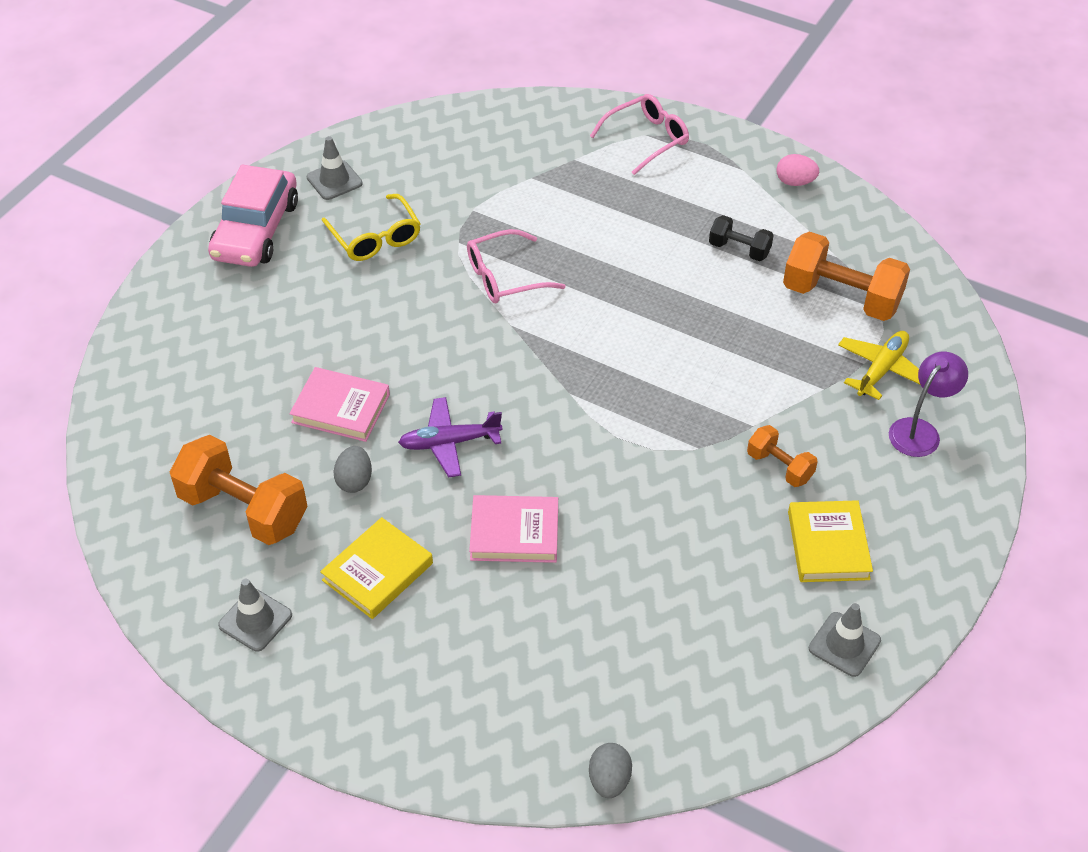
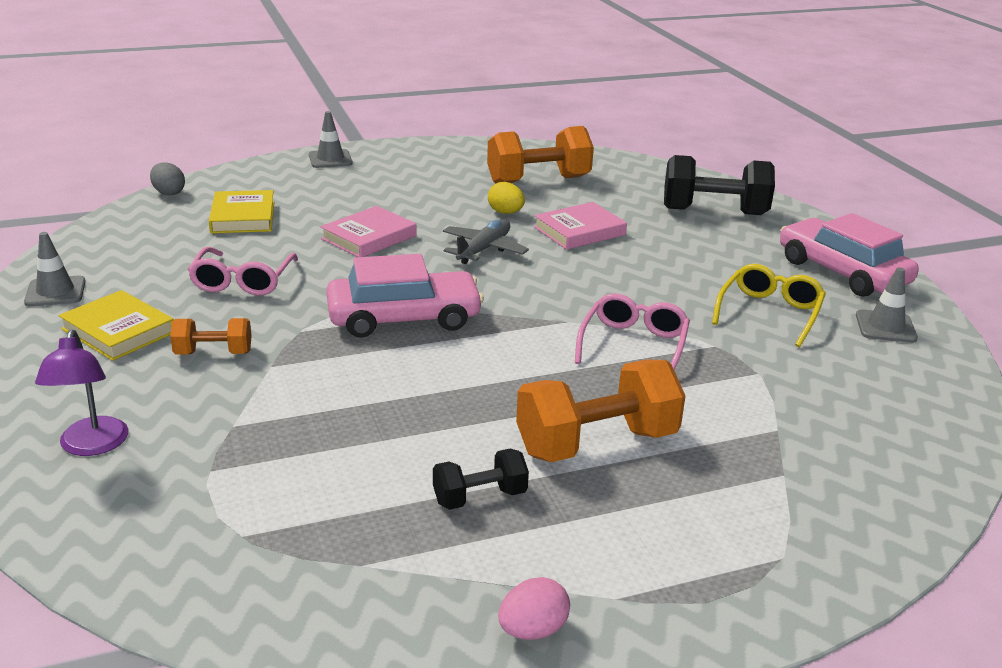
camera: 130 degrees right, 20 degrees down
(197, 350) = (714, 211): none -> black dumbbell
(255, 620) = (451, 159): grey traffic cone -> grey traffic cone (330, 159)
(354, 480) = (505, 213): grey egg -> yellow egg
(375, 238) = (769, 312): yellow glasses -> yellow glasses turned 105 degrees clockwise
(378, 572) = (422, 194): yellow book -> yellow book (243, 217)
(449, 443) = (484, 249): purple plane -> grey plane
(613, 408) = (404, 318): none -> pink car
(647, 139) = (770, 553): pink glasses -> pink glasses (242, 281)
(841, 297) = (304, 520): orange dumbbell -> orange dumbbell (596, 443)
(881, 369) = (183, 475): yellow plane -> none

